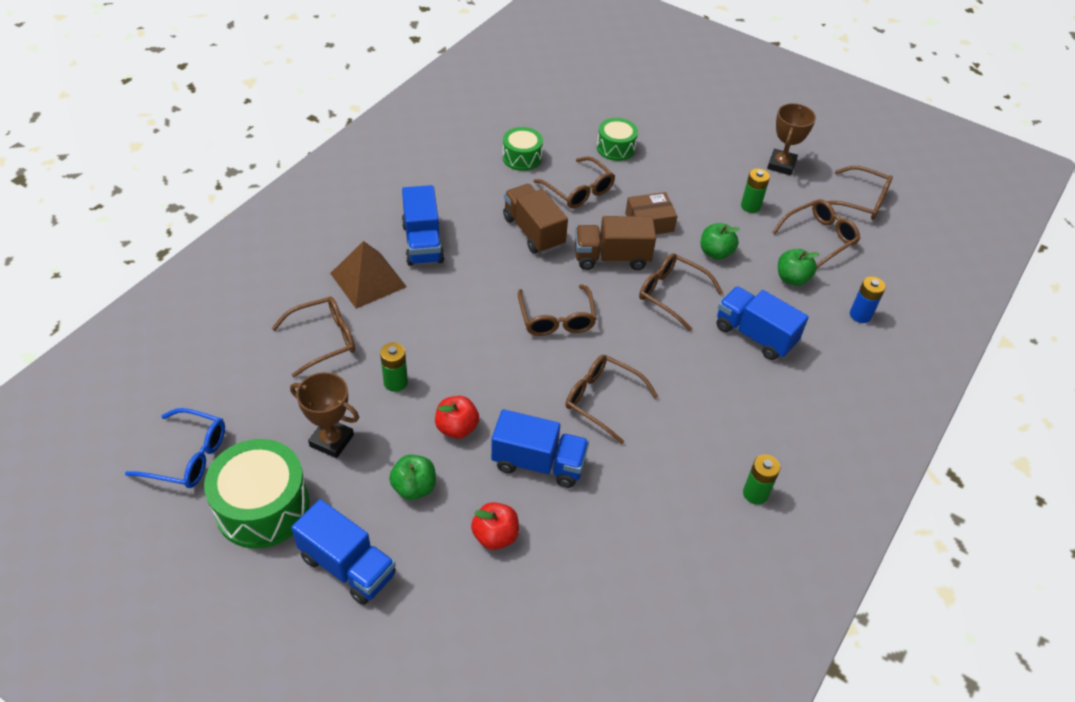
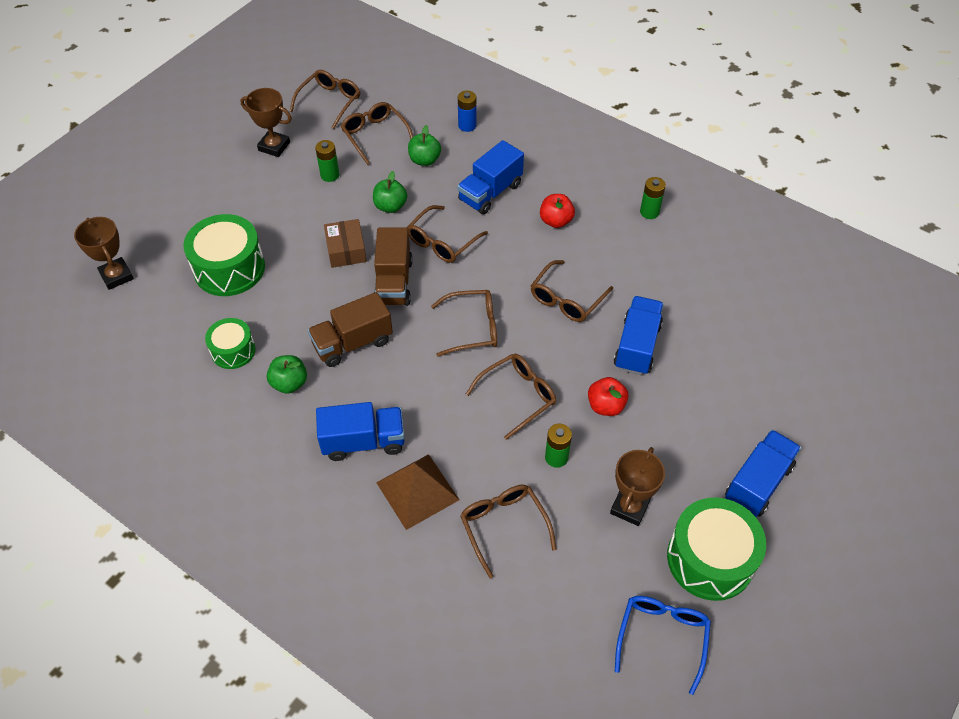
camera: 85 degrees left, 5 degrees up
(414, 487) = (673, 437): green apple -> green apple (289, 383)
(495, 536) = (711, 377): red apple -> red apple (556, 221)
(579, 191) = (294, 303): brown glasses -> brown glasses (518, 396)
(599, 86) = (116, 276): none -> brown trophy
(615, 148) = (229, 268): green drum -> green drum, size x1.71

